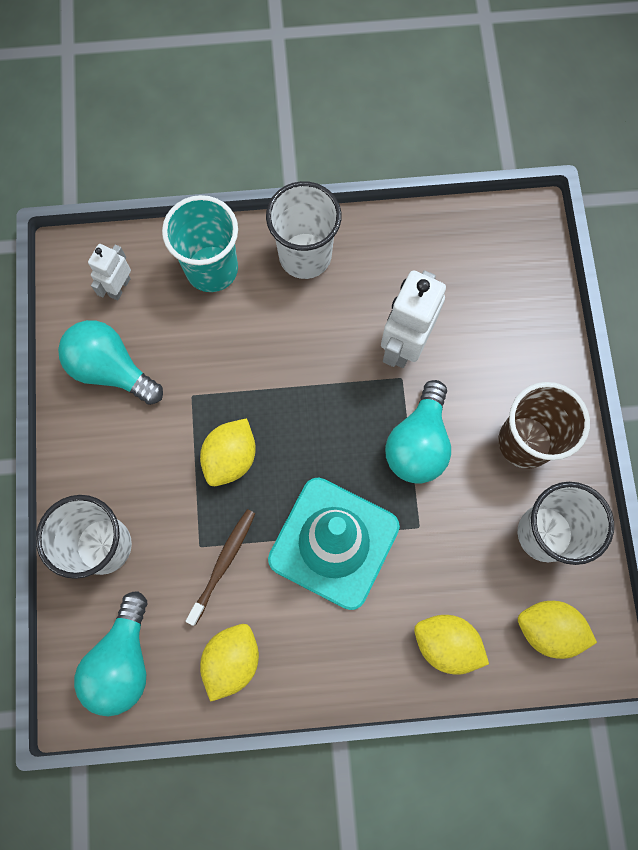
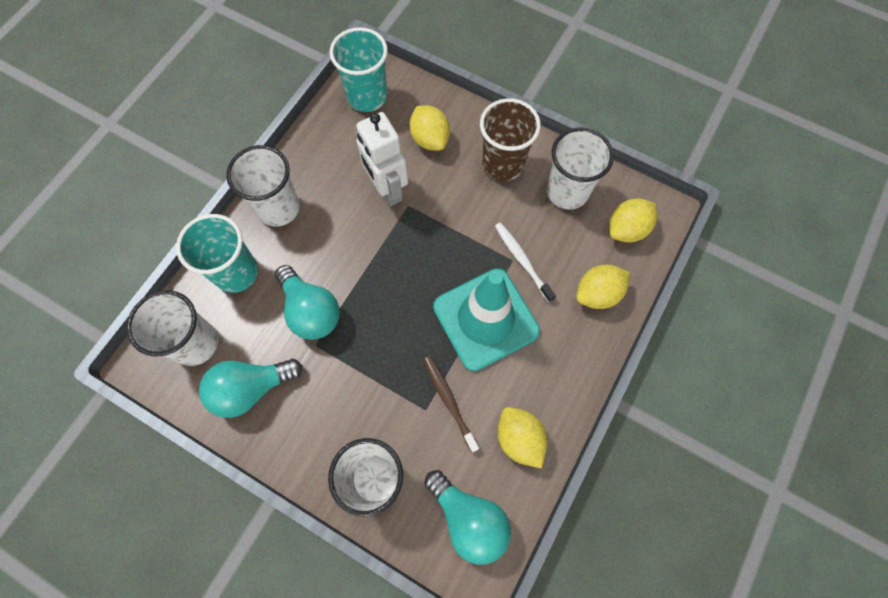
camera: 55 degrees left, 5 degrees down
(119, 287) = (195, 343): white robot -> white cup
(231, 457) = (379, 347): yellow lemon -> yellow lemon (430, 139)
(418, 443) = (458, 224): turquoise light bulb -> turquoise light bulb (311, 311)
(426, 538) = (522, 260): none -> white toothbrush
(496, 246) = (367, 97): none -> turquoise cup

